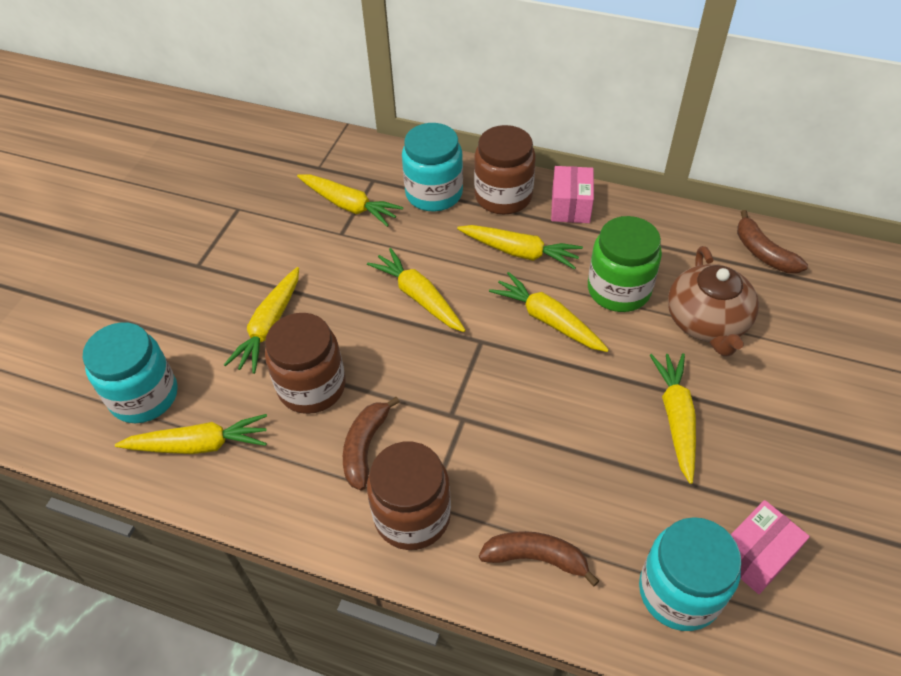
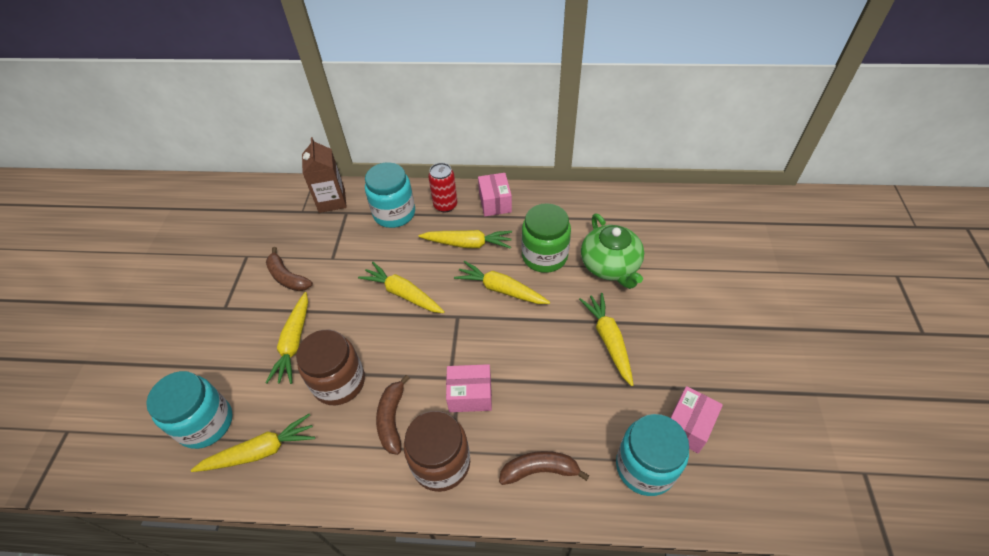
camera: 15 degrees left, 0 degrees up
(349, 205) = (333, 235): yellow carrot -> none
(359, 161) = (332, 201): none -> brown carton
(471, 442) = (470, 395): none -> pink box
(503, 196) = (445, 205): brown jar -> red can
(707, 322) = (610, 265): brown teapot -> green teapot
(763, 252) = (633, 208): brown banana -> brown banana (287, 277)

